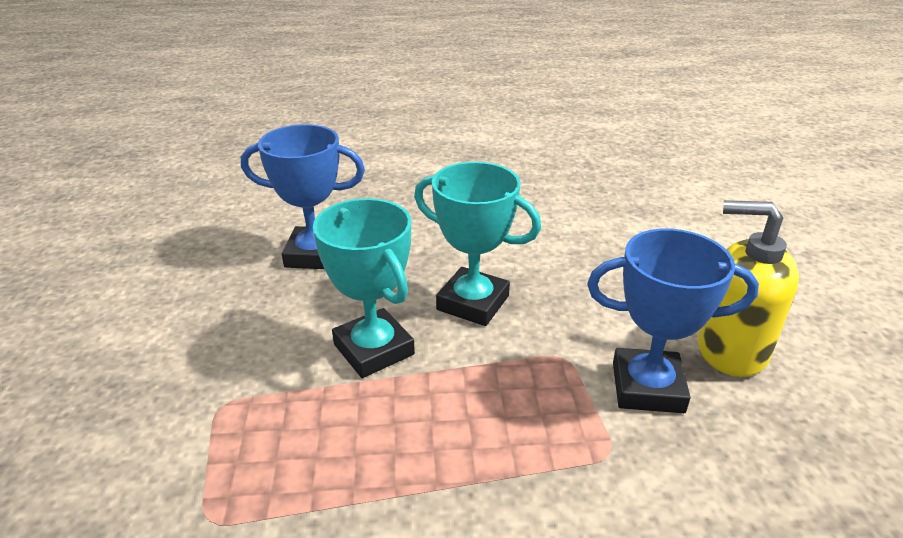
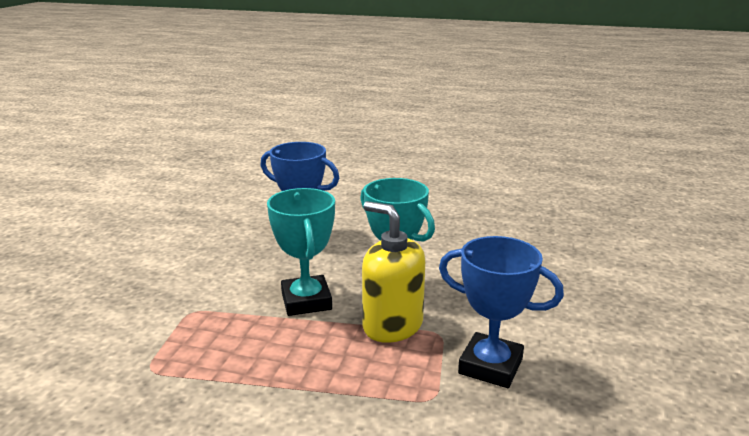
camera: 20 degrees right, 10 degrees down
(731, 349) = (579, 357): yellow soap dispenser -> yellow soap dispenser (392, 325)

